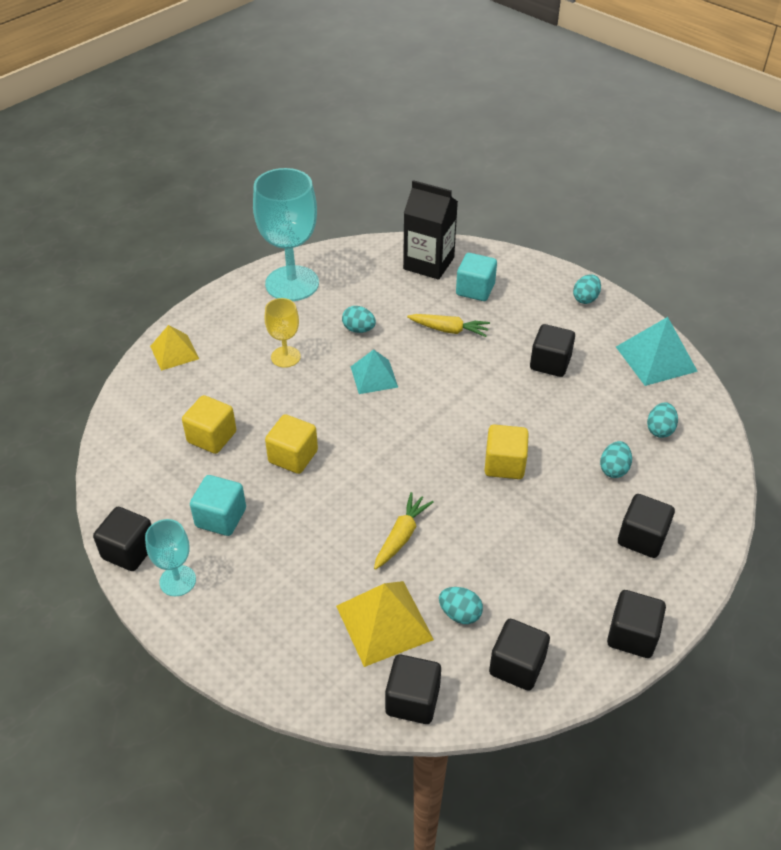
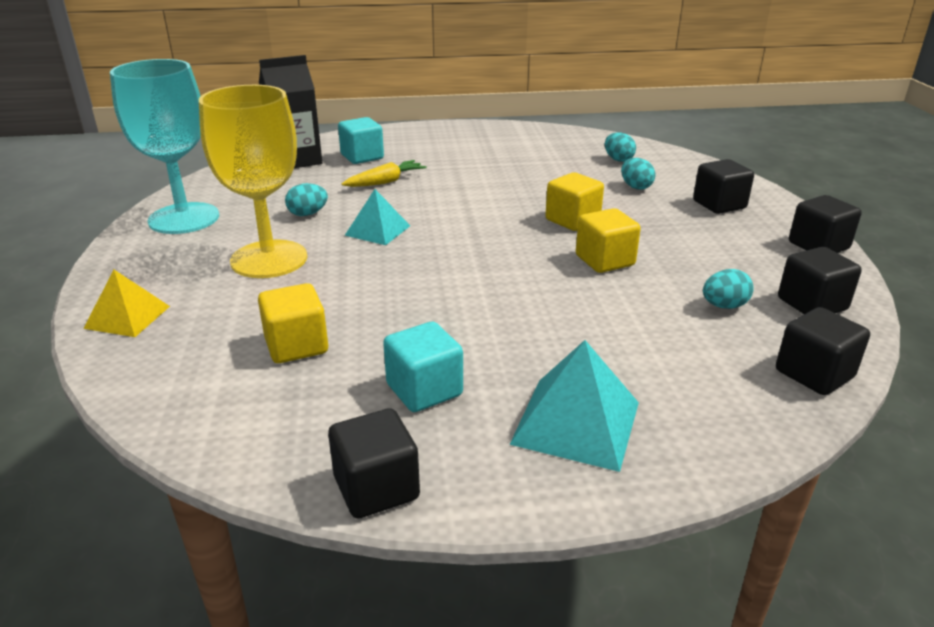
camera: 50 degrees left, 15 degrees down
(177, 581) = (479, 466): turquoise goblet -> none
(285, 357) = (269, 259): yellow goblet -> yellow goblet, size x1.95
(293, 456) = (407, 309): yellow cube -> yellow cube (604, 261)
(384, 622) = (695, 349): yellow pyramid -> none
(401, 536) = (593, 295): yellow carrot -> none
(550, 363) = (491, 164): black cube -> none
(585, 298) = (448, 131): turquoise egg -> none
(656, 358) = (547, 135): turquoise pyramid -> turquoise pyramid (576, 422)

